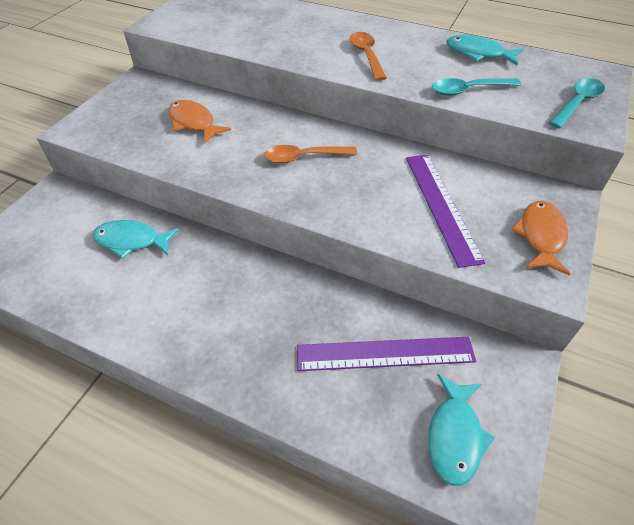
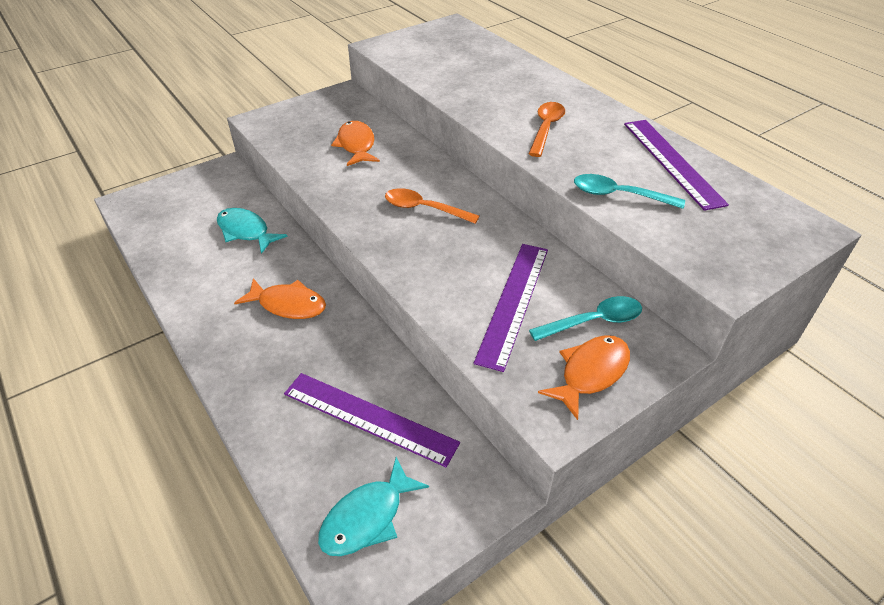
camera: 30 degrees right, 5 degrees down
(232, 290) = (288, 305): none -> orange fish
(478, 54) = (672, 162): turquoise fish -> purple ruler
(577, 103) = (734, 249): turquoise spoon -> turquoise spoon (593, 321)

